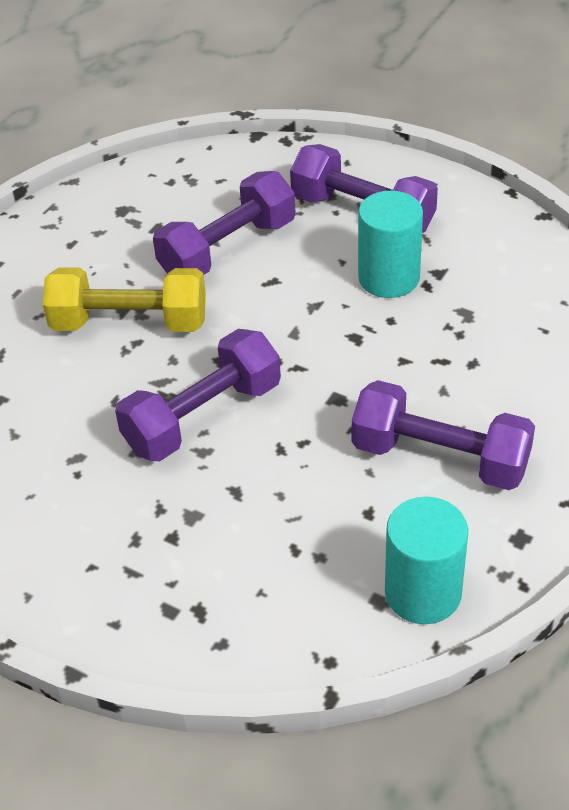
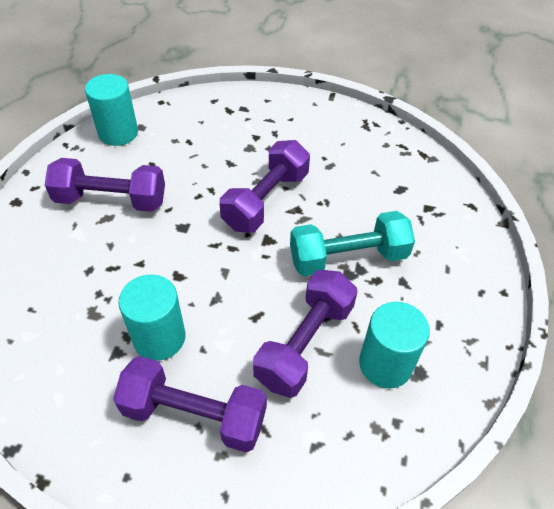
camera: 160 degrees right, 5 degrees up
(129, 323) = (348, 258): yellow dumbbell -> turquoise dumbbell
(152, 221) = (385, 364): none -> turquoise cylinder

